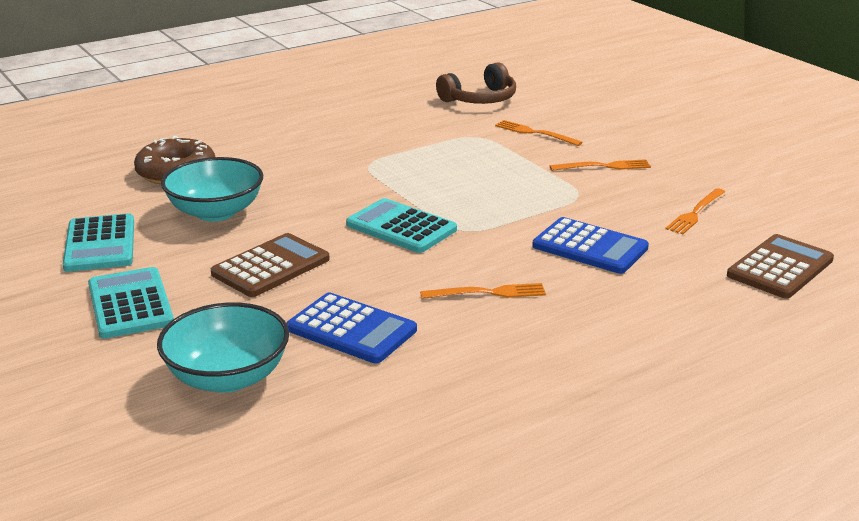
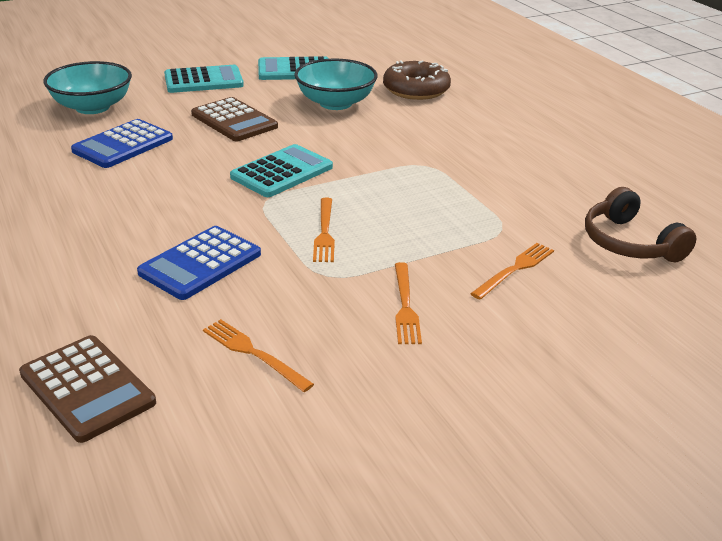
camera: 95 degrees right, 5 degrees up
(487, 293) = (142, 201): orange fork -> orange fork (324, 232)

